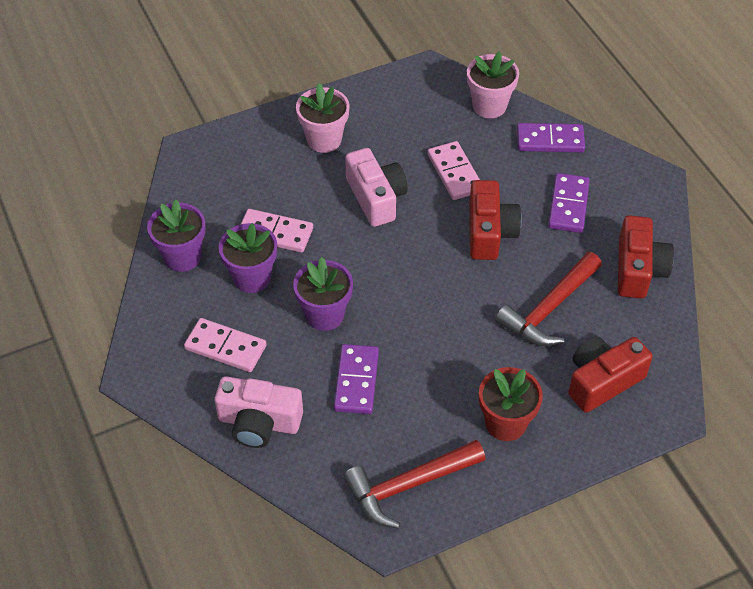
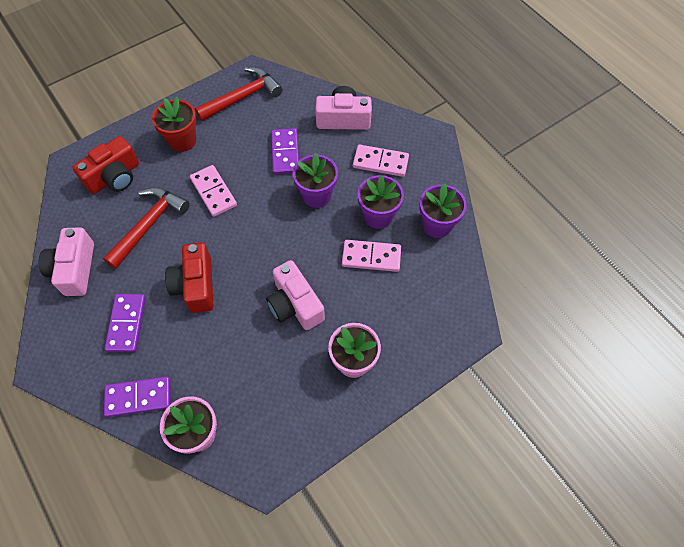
camera: 170 degrees right, 10 degrees up
(454, 173) = (228, 343): pink domino -> pink domino (213, 192)
(638, 269) = (74, 269): red camera -> pink camera

